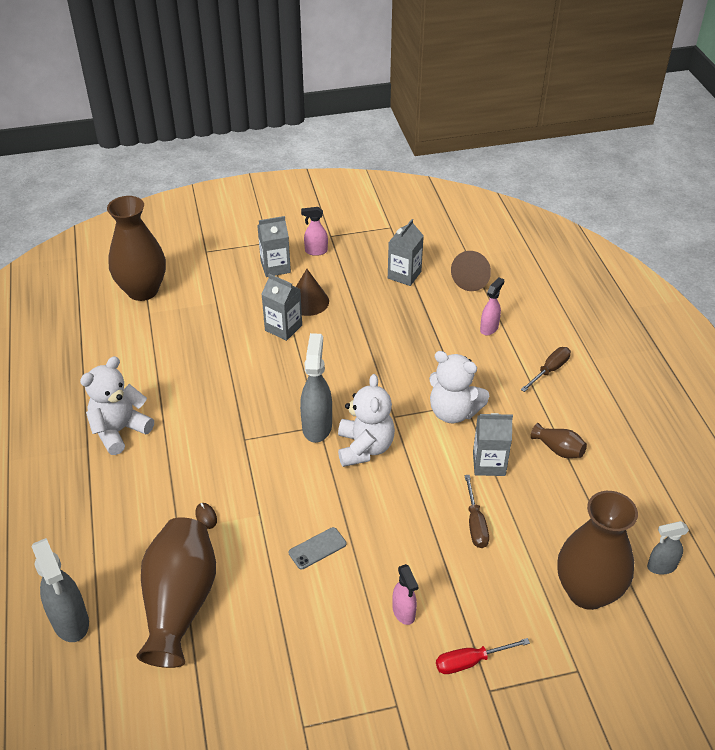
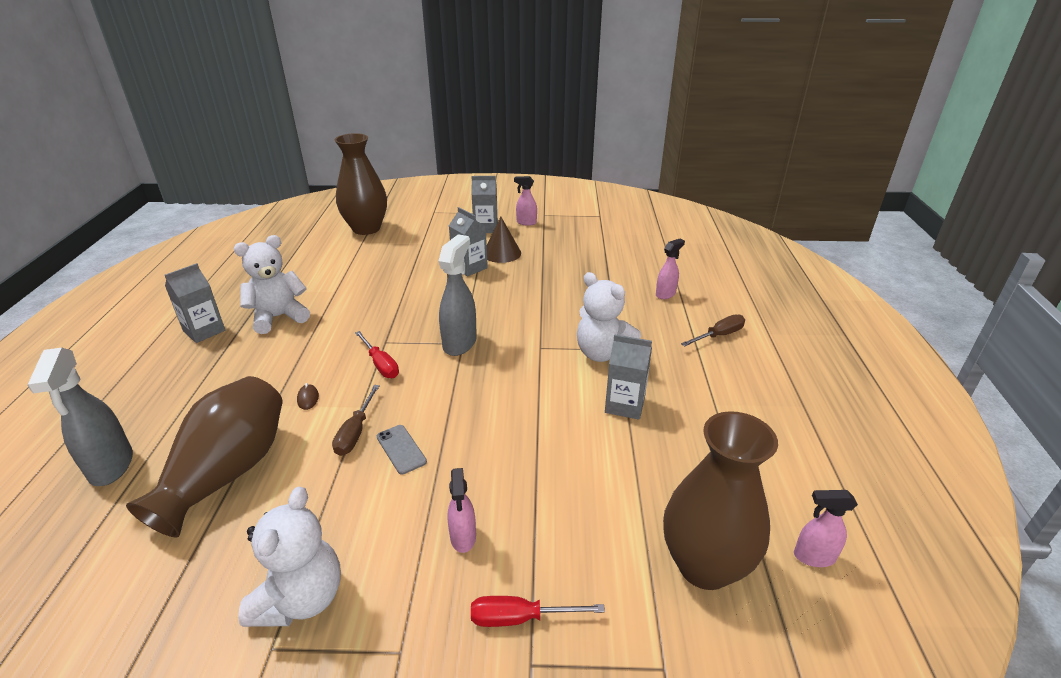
camera: 15 degrees right, 10 degrees down
(253, 466) = (380, 364): none -> red screwdriver
(317, 548) = (401, 449): grey phone -> grey phone turned 75 degrees clockwise
(364, 448) = (498, 368): white teddy bear -> white teddy bear (301, 598)
(404, 275) = (598, 247): grey carton -> grey carton (204, 331)
(472, 280) = (661, 258): brown cone -> none
(475, 523) = (587, 460): brown screwdriver -> brown screwdriver (355, 432)
(558, 449) = (709, 405): brown vase -> none
(661, 567) = (813, 557): grey spray bottle -> pink spray bottle

